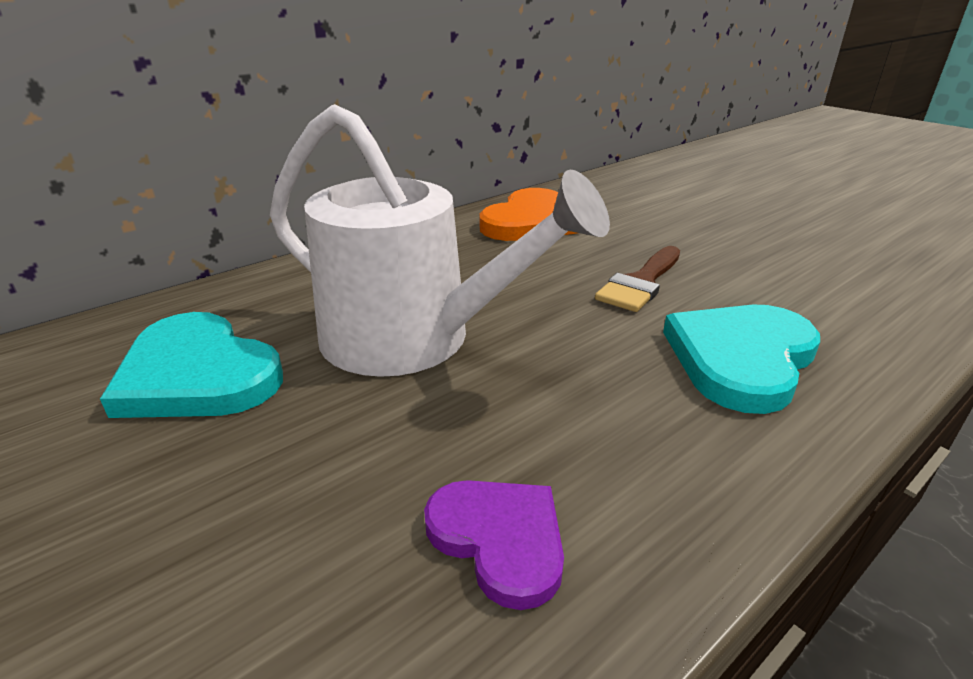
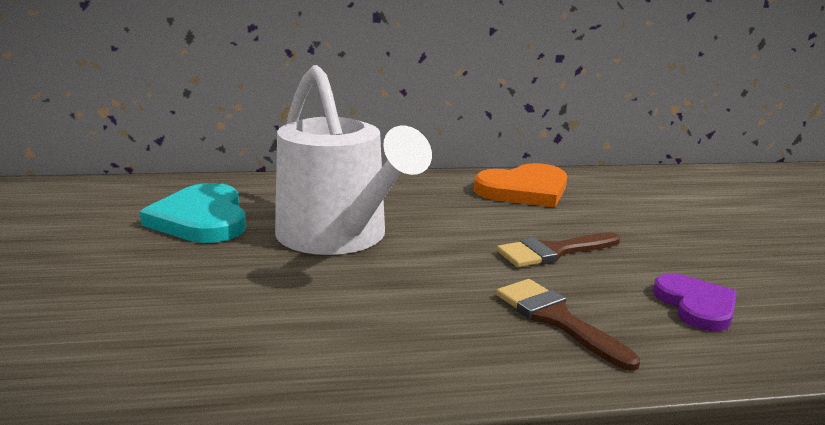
camera: 30 degrees right, 10 degrees down
(499, 539) = (257, 342): purple heart -> purple heart (696, 305)
(740, 358) = (557, 319): turquoise heart -> brown brush

